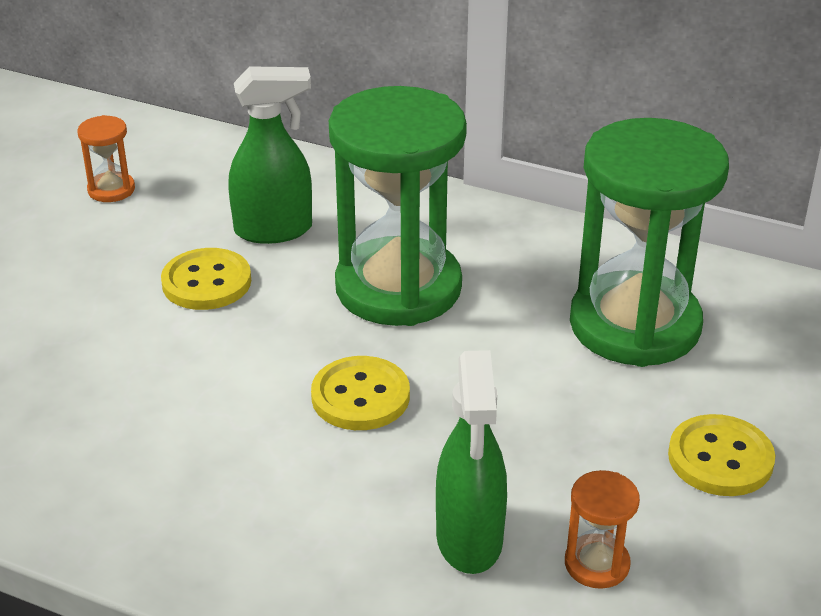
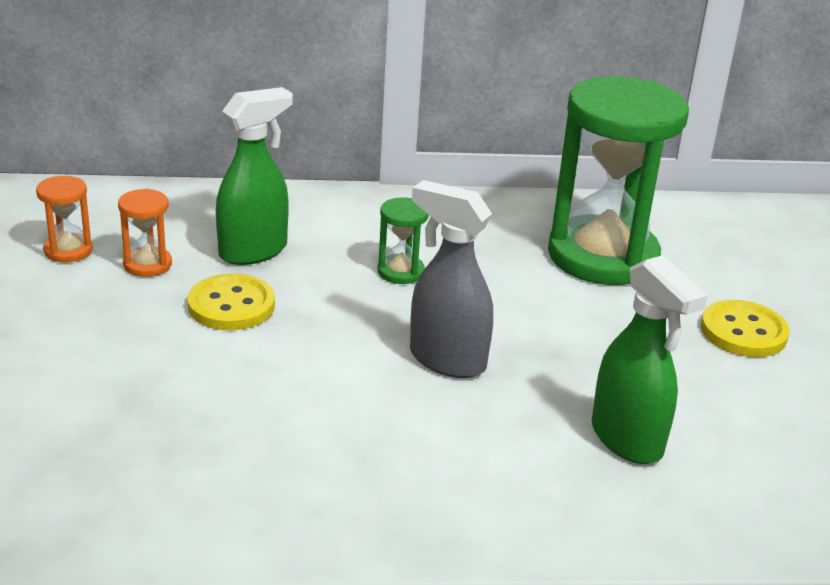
camera: 30 degrees left, 5 degrees down
(360, 396) = (446, 360): yellow button -> grey spray bottle
(398, 288) = (400, 272): green hourglass -> green hourglass, size x0.41
(596, 564) = (730, 428): orange hourglass -> orange hourglass (147, 264)

